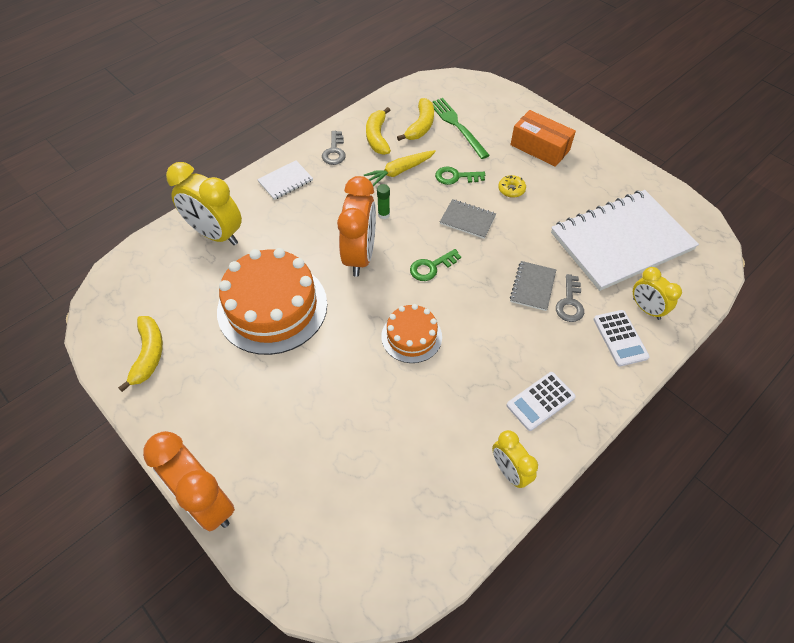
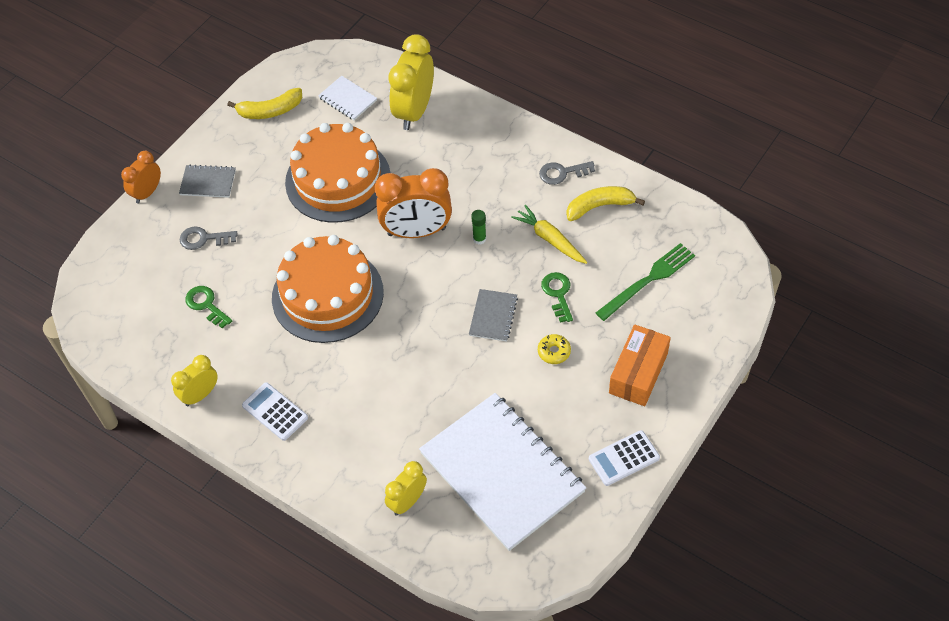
camera: 80 degrees right, 0 degrees up
(206, 501) = (147, 192): orange clock -> orange clock, size x0.57
(285, 181) = (502, 143): white notebook -> white notebook (347, 99)
(411, 336) = (327, 295): orange cake -> orange cake, size x1.85
(420, 126) = (634, 244): yellow banana -> none
(431, 267) = (417, 295): green key -> green key (206, 305)
(532, 286) = (413, 390): grey notebook -> grey notebook (208, 182)
(570, 303) = (399, 427): grey key -> grey key (203, 239)
(620, 338) = (363, 477): white calculator -> white calculator (624, 458)

